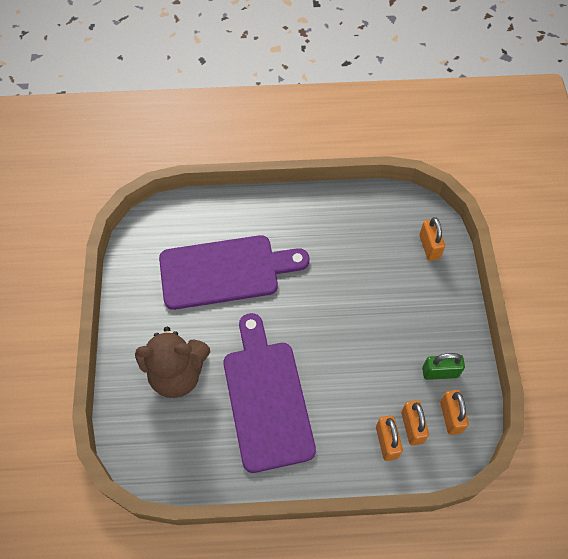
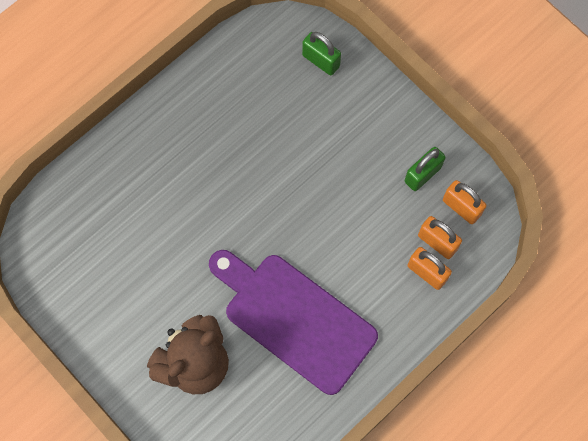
camera: 40 degrees left, 10 degrees up
(225, 271) = (152, 232): purple cutting board -> none
(429, 246) = (321, 61): orange padlock -> green padlock

